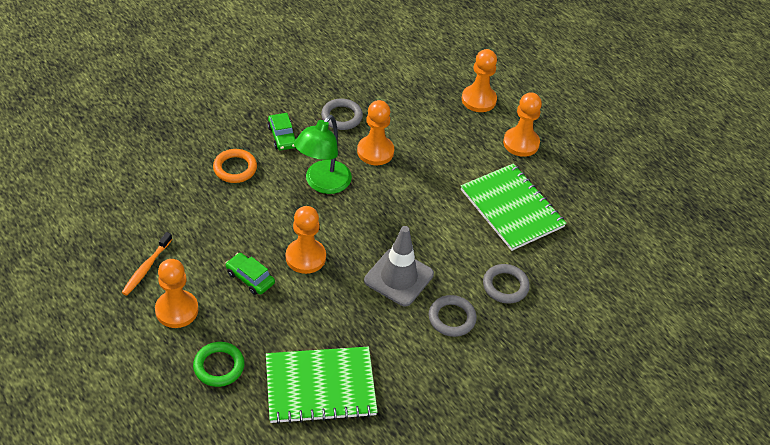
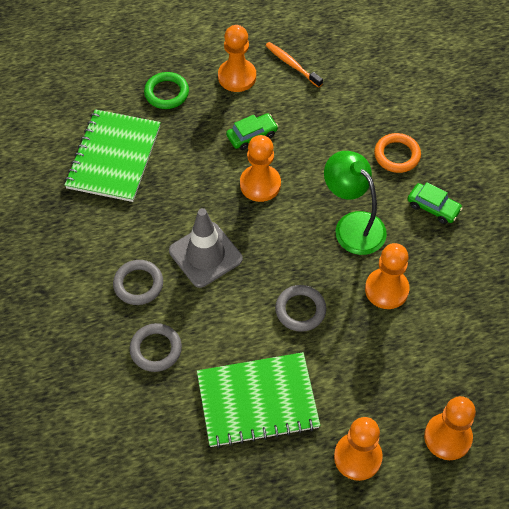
camera: 115 degrees right, 10 degrees up
(282, 136) = (433, 207): green car -> green car turned 150 degrees counterclockwise
(341, 117) = (451, 273): grey ring -> grey ring (300, 310)

